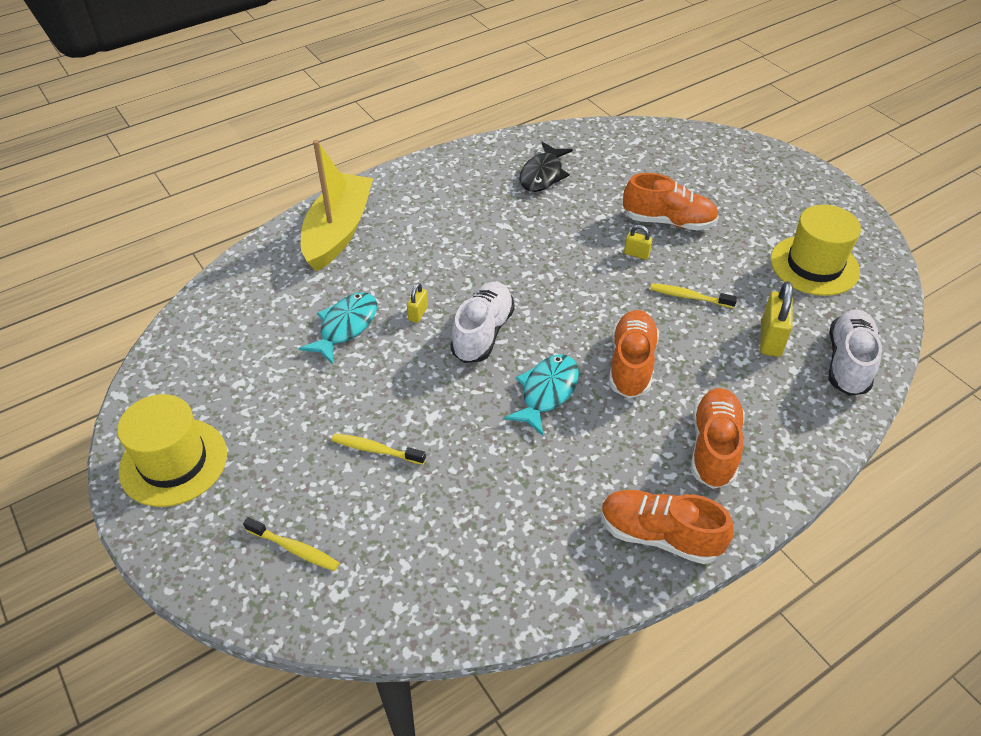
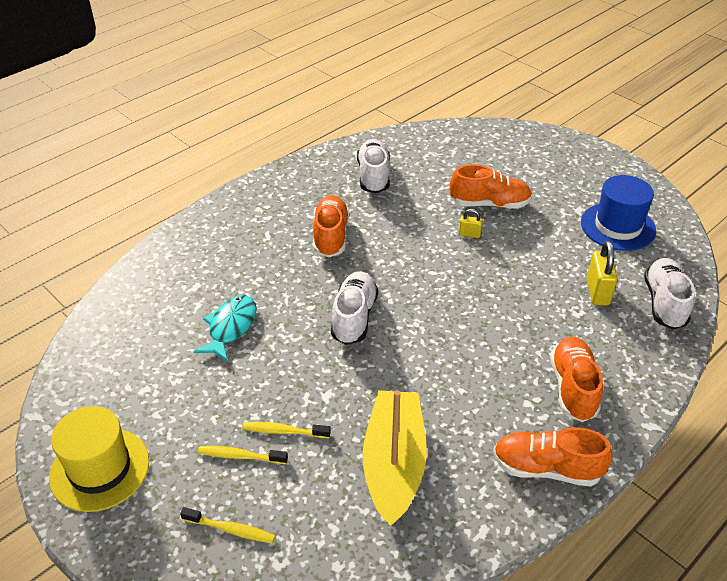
camera: 10 degrees left, 5 degrees down
(338, 231) = (204, 245): yellow boat -> yellow boat (394, 464)
(418, 313) = (293, 308): yellow padlock -> none
(543, 175) = (373, 176): black fish -> white shoe
(546, 392) = (421, 361): turquoise fish -> none
(631, 364) = (487, 327): orange shoe -> orange shoe (330, 236)
(689, 297) = (522, 265): yellow toothbrush -> yellow toothbrush (240, 456)
(814, 265) = (618, 226): yellow hat -> blue hat

